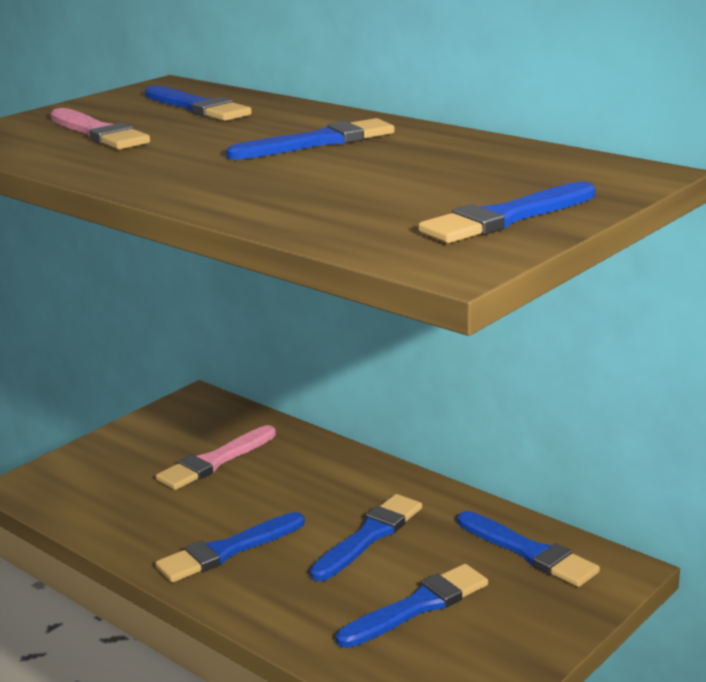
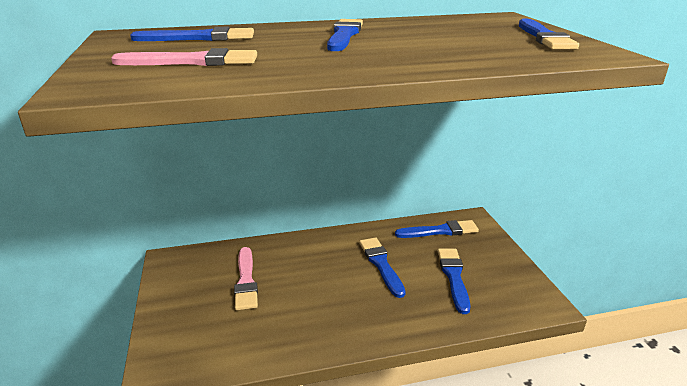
camera: 55 degrees left, 5 degrees up
(227, 550) = (342, 315): blue brush -> none

